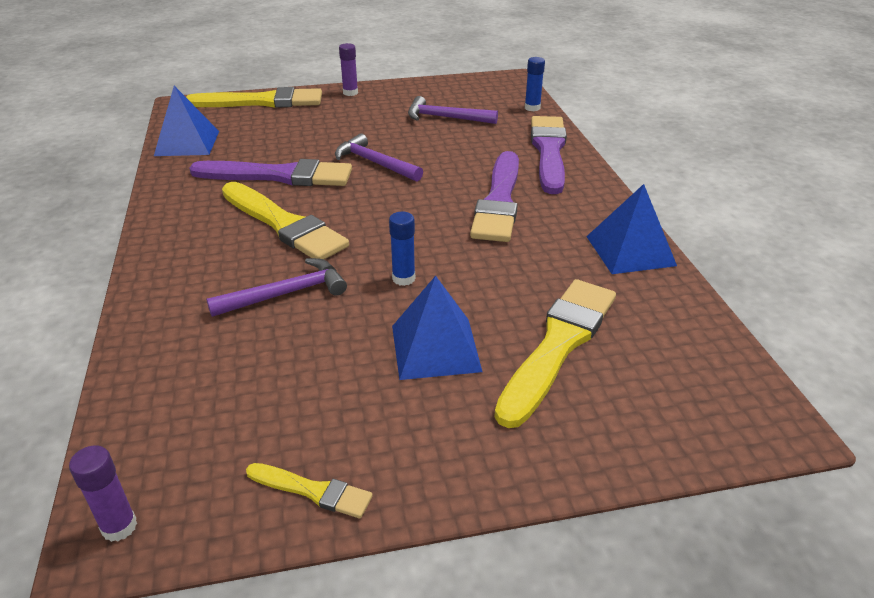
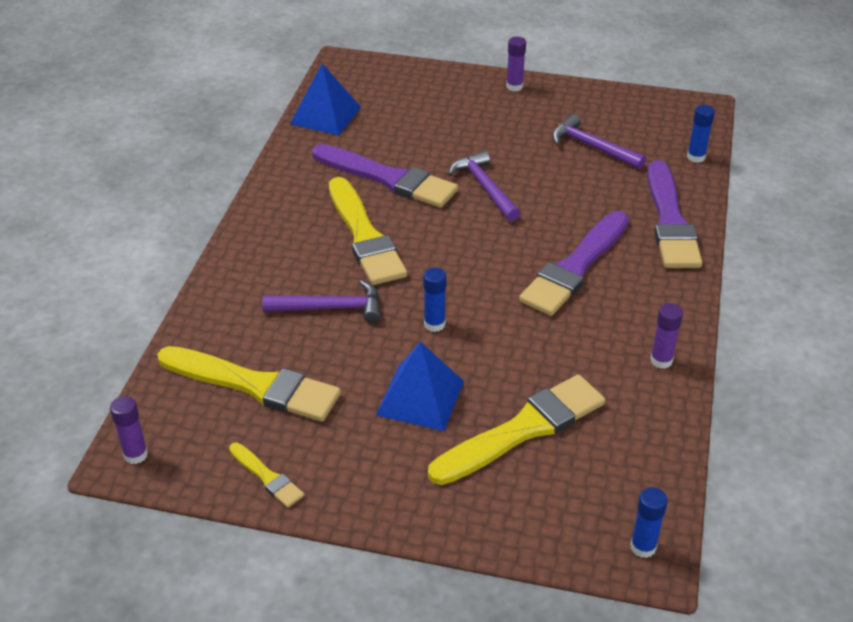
camera: 25 degrees right, 5 degrees up
(261, 102) = (419, 77): yellow brush -> yellow brush (254, 385)
(549, 151) = (670, 221): purple brush -> purple brush turned 150 degrees clockwise
(630, 250) = (661, 360): blue pyramid -> purple glue stick
(758, 415) = (643, 547): none -> blue glue stick

